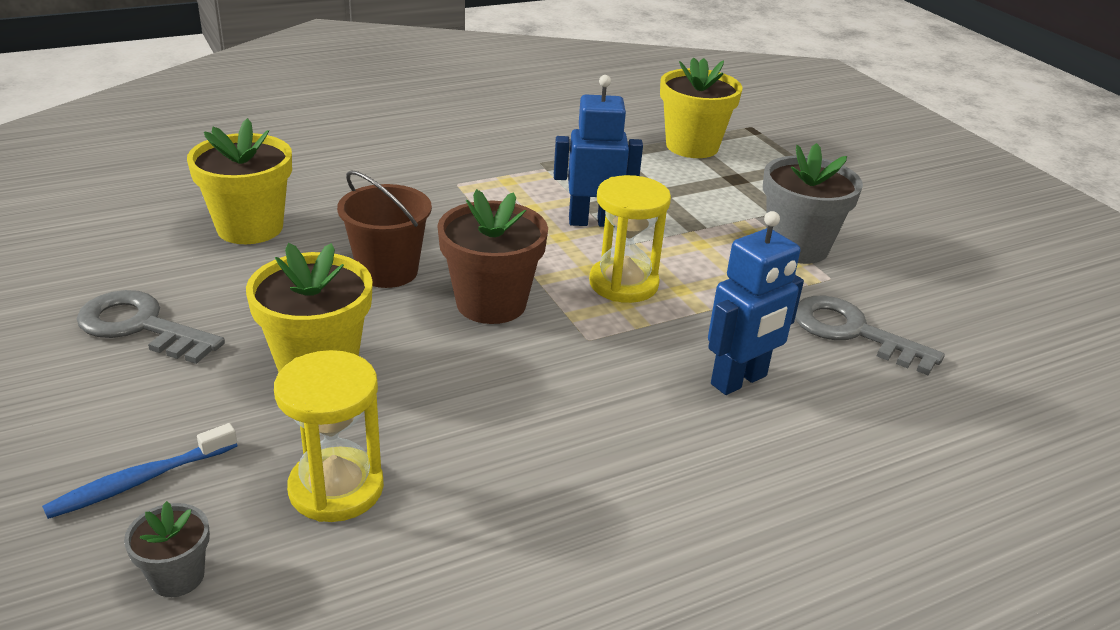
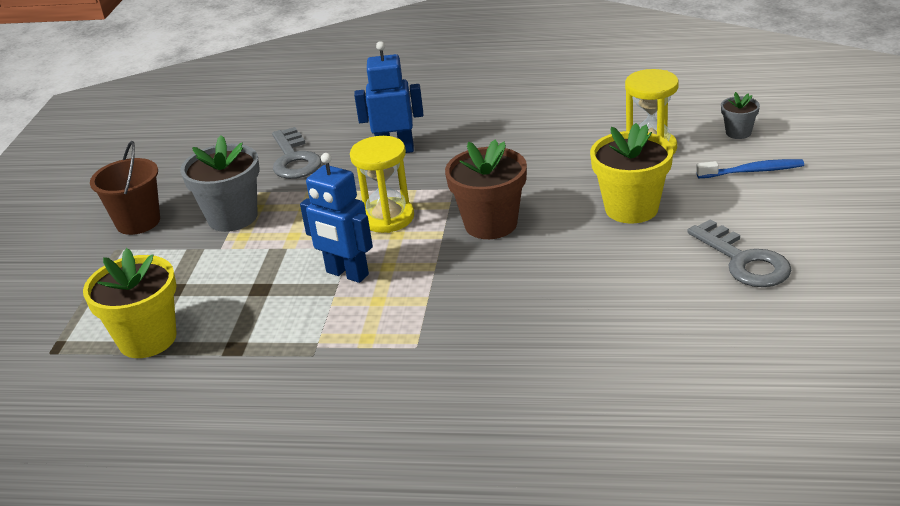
camera: 140 degrees left, 0 degrees up
(250, 228) = (635, 337): yellow flower pot -> none
(387, 271) = (544, 266): brown bucket -> brown bucket (138, 222)

